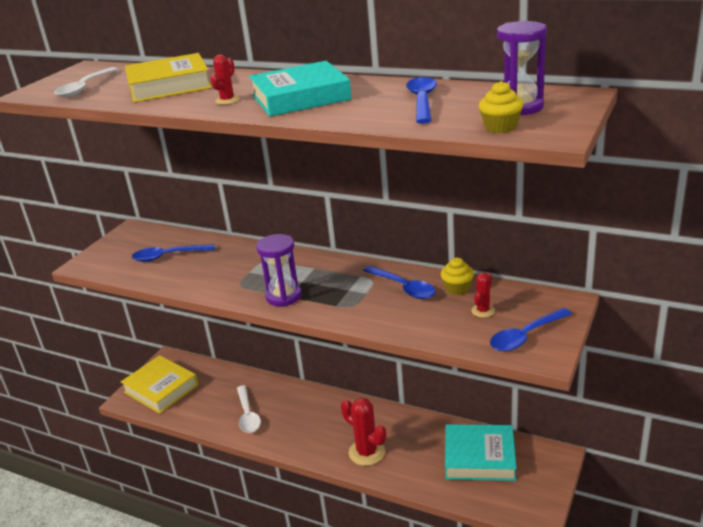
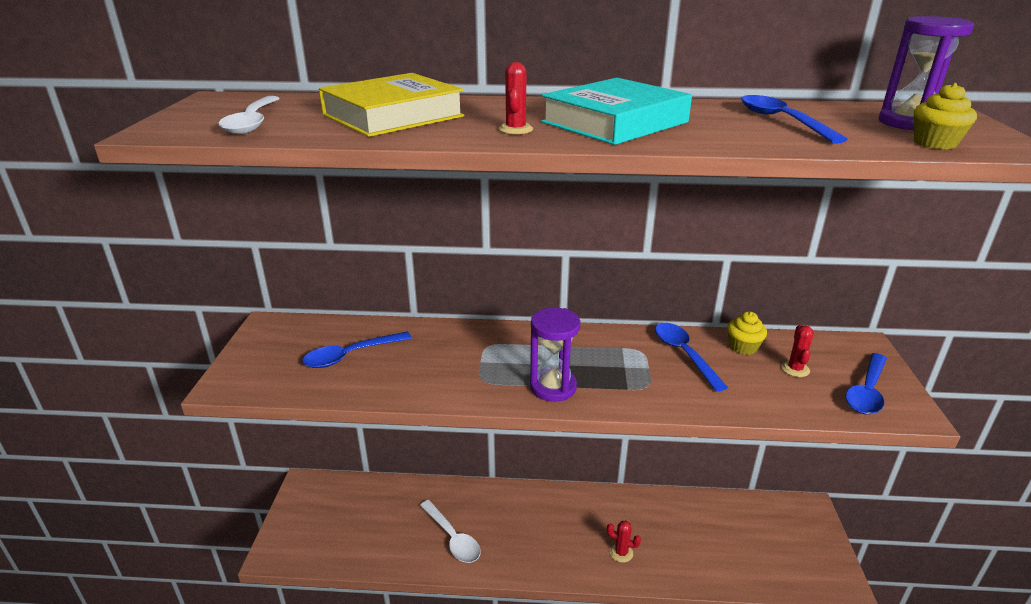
camera: 25 degrees left, 0 degrees up
(161, 388) = (317, 527): yellow book -> none
(367, 452) = (621, 553): red cactus -> red cactus, size x0.54
(403, 287) = (684, 354): blue spoon -> blue spoon turned 135 degrees counterclockwise
(479, 457) = (740, 529): turquoise book -> none

